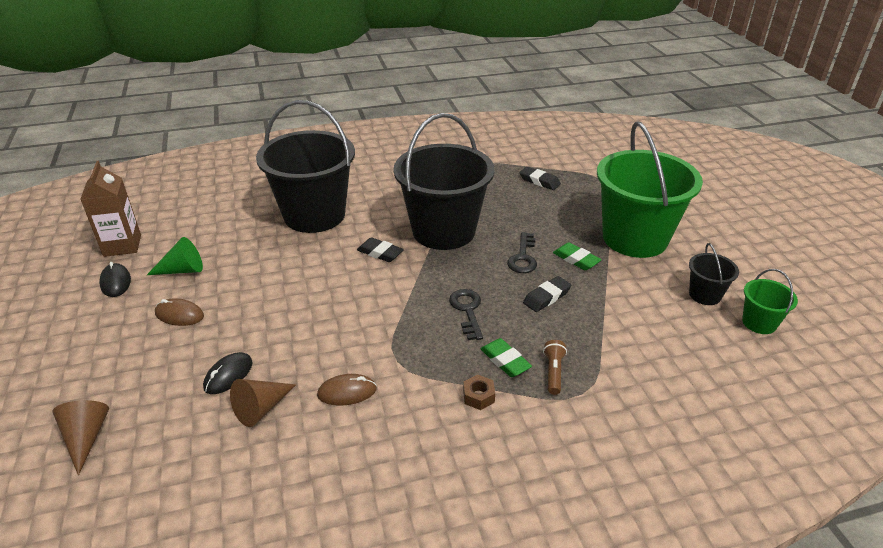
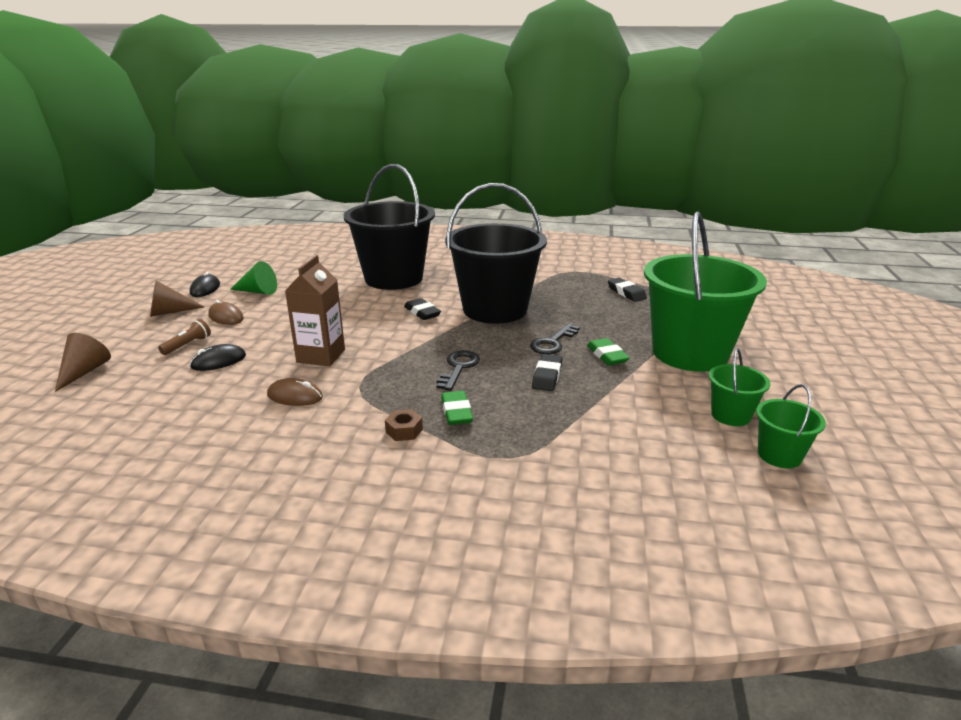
camera: 25 degrees right, 10 degrees down
(122, 245) = (233, 269): brown carton -> brown carton (321, 356)
(261, 408) = (219, 388): brown cone -> brown cone (170, 312)
(546, 297) = (547, 376): black eraser -> black eraser turned 60 degrees counterclockwise
(553, 372) = (495, 433): brown flashlight -> brown flashlight (188, 345)
(704, 295) = (730, 415): black bucket -> green bucket

